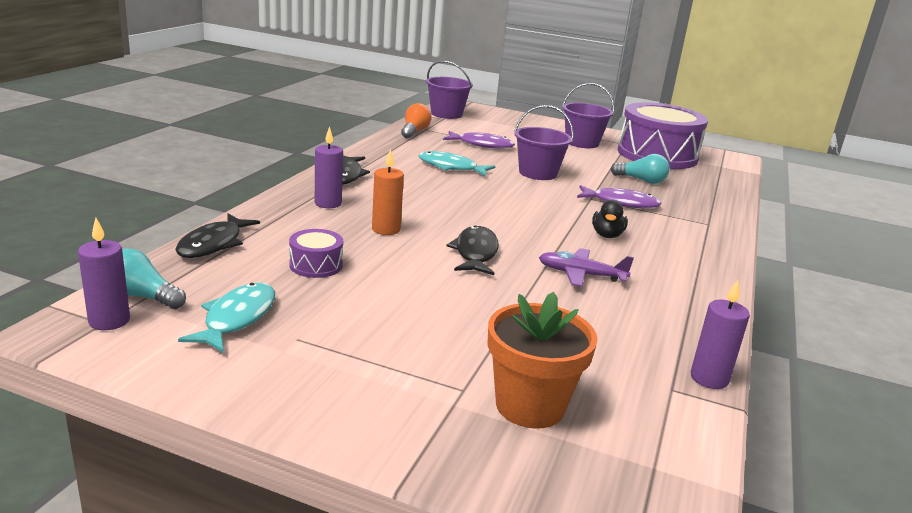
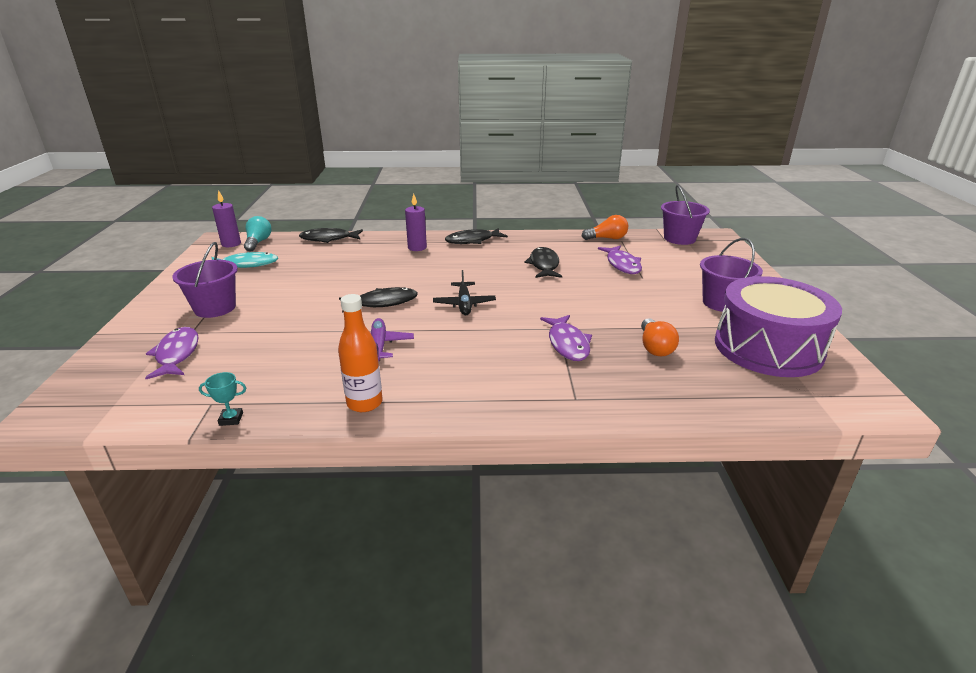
camera: 70 degrees right, 5 degrees up
(316, 265) = (322, 265): purple drum -> none
(386, 229) = (393, 270): orange candle -> none
(451, 167) = (544, 265): turquoise fish -> black fish
(513, 218) = (464, 304): none -> black plane
(530, 406) = (177, 354): orange flower pot -> purple fish
(538, 173) = (587, 297): purple bucket -> purple bucket (215, 308)
(607, 235) = (474, 346): black duck -> none
(641, 180) = (655, 347): turquoise light bulb -> orange light bulb
(694, 302) = (364, 403): none -> orange bottle
(709, 378) = (231, 419): purple candle -> turquoise trophy

